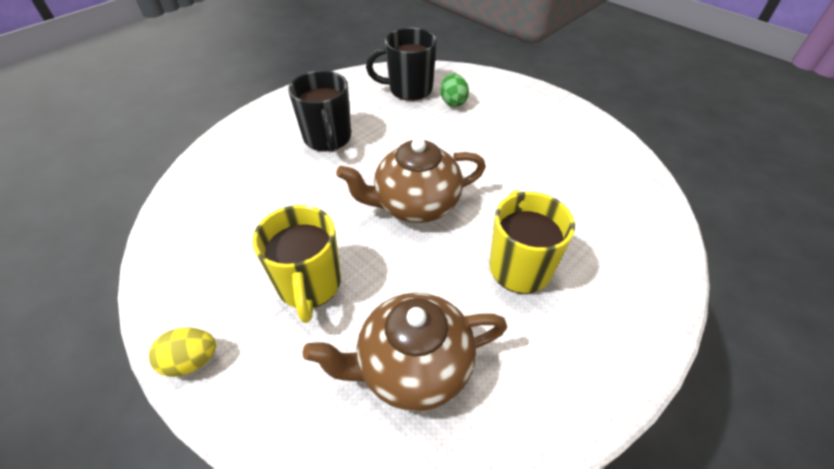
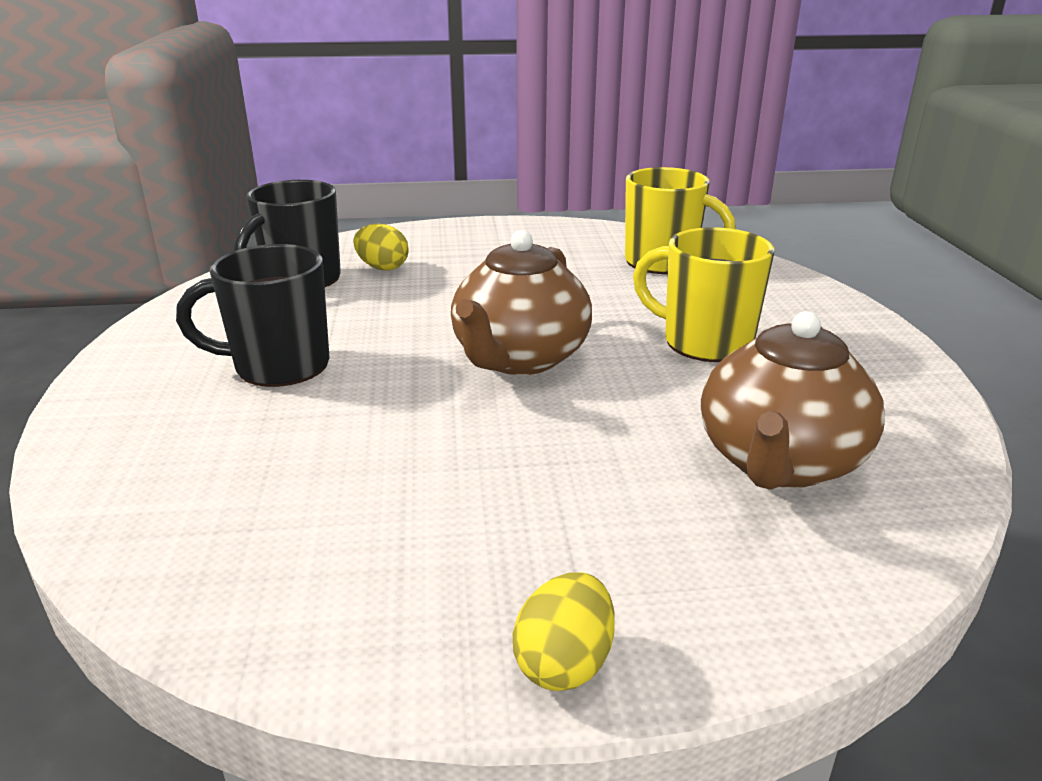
camera: 50 degrees left, 20 degrees down
(309, 285) = (551, 488): yellow mug -> yellow mug (663, 263)
(328, 138) = (278, 366): black mug -> black mug turned 150 degrees clockwise
(453, 102) = (382, 268): green egg -> yellow egg

